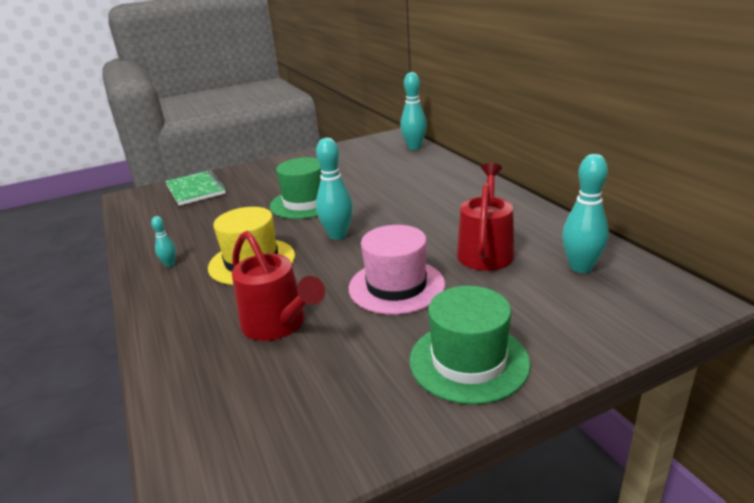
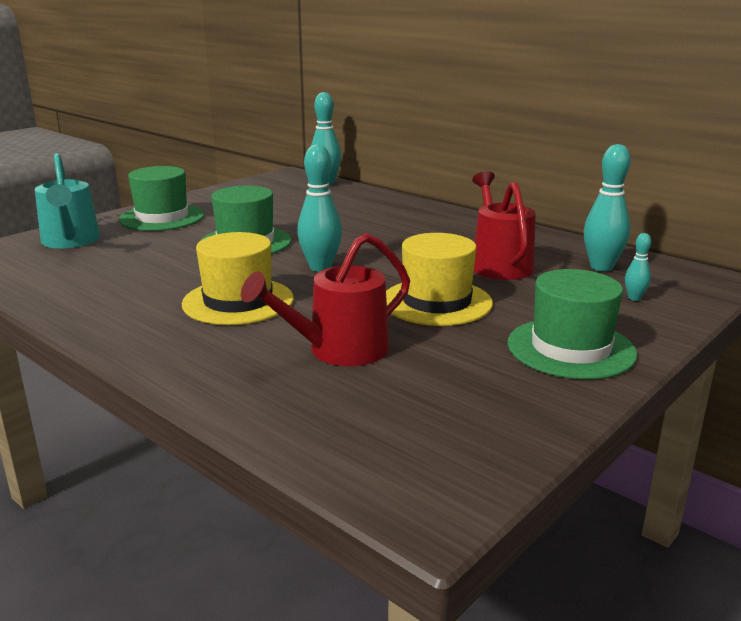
camera: 25 degrees left, 5 degrees down
(170, 264) = (124, 316): turquoise bowling pin -> turquoise bowling pin (634, 298)
(195, 190) = (70, 242): green notebook -> turquoise watering can
(270, 173) = (162, 217): none -> green hat
(278, 325) = (338, 351): red watering can -> red watering can turned 120 degrees clockwise
(396, 286) = (436, 302): pink hat -> yellow hat

